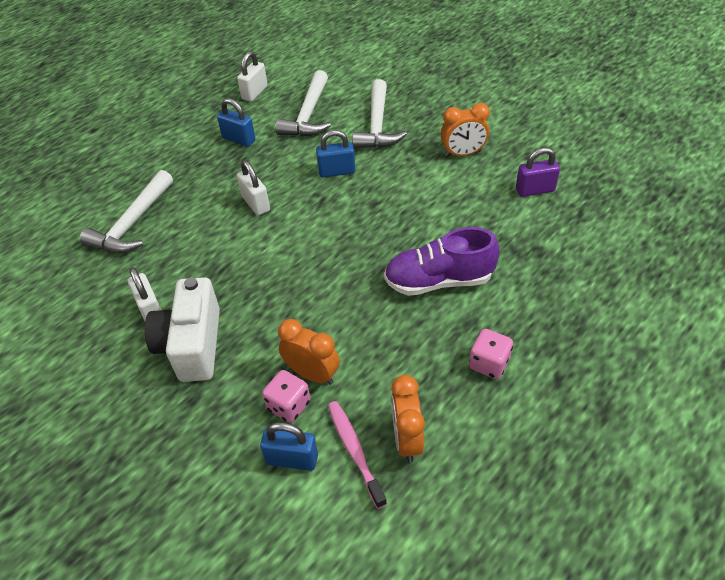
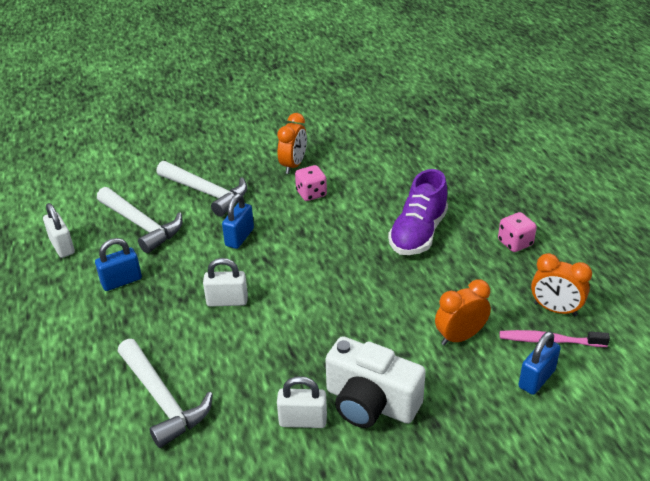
camera: 60 degrees left, 10 degrees down
(288, 406) = (483, 362): pink dice -> pink dice (311, 194)
(535, 190) = (368, 151): purple padlock -> none

